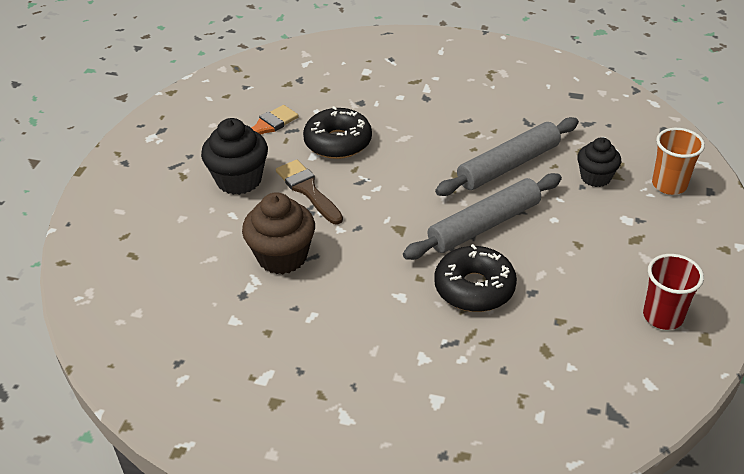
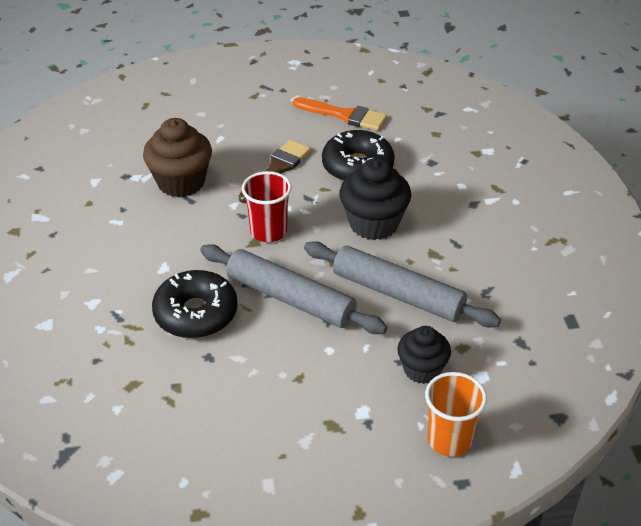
camera: 65 degrees right, 0 degrees up
(239, 180) = (267, 126): black cupcake -> black cupcake (373, 224)
(663, 316) = (217, 470): red cup -> red cup (268, 231)

